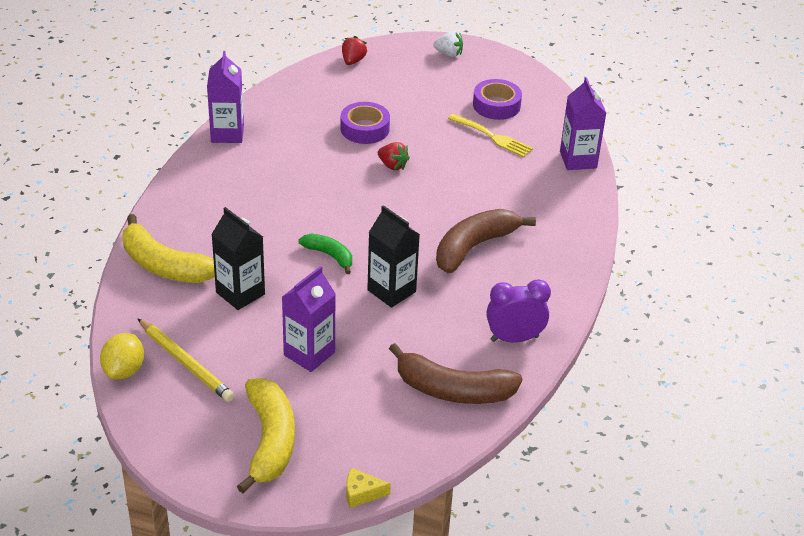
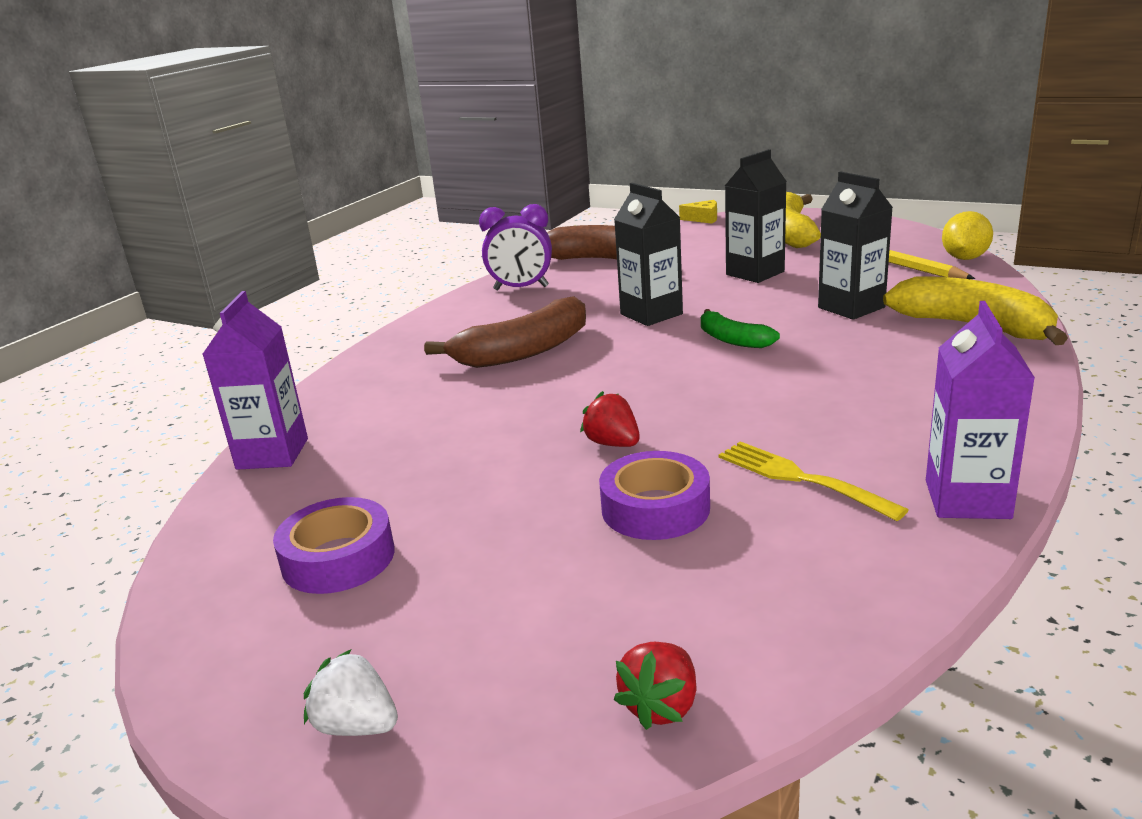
camera: 165 degrees left, 15 degrees down
(309, 354) = (755, 273): purple carton -> black carton
(492, 136) = (397, 492): yellow fork -> yellow fork (802, 479)

